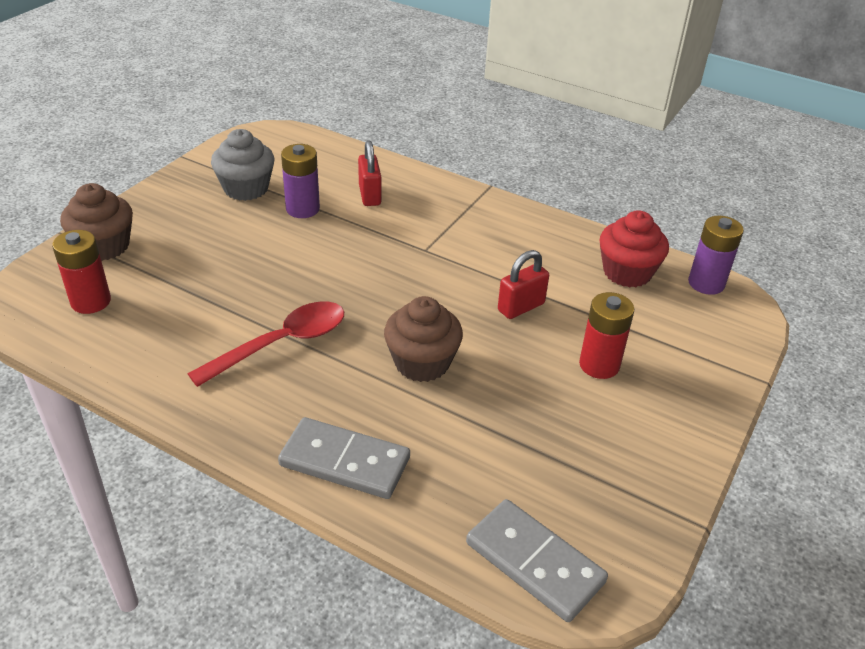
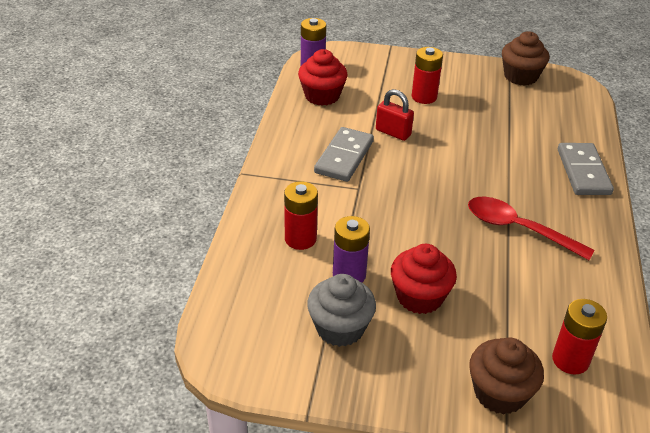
camera: 110 degrees left, 0 degrees up
(243, 239) = (419, 297): none -> red cupcake
(370, 195) = (300, 239): red padlock -> red battery
(422, 363) = (480, 162): brown cupcake -> brown cupcake (520, 76)
(534, 562) = (578, 100): grey domino -> grey domino (344, 157)

